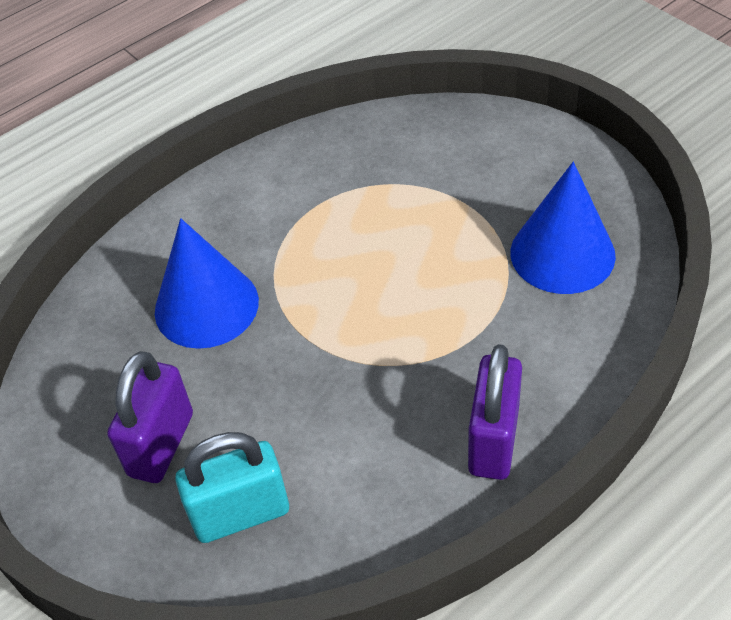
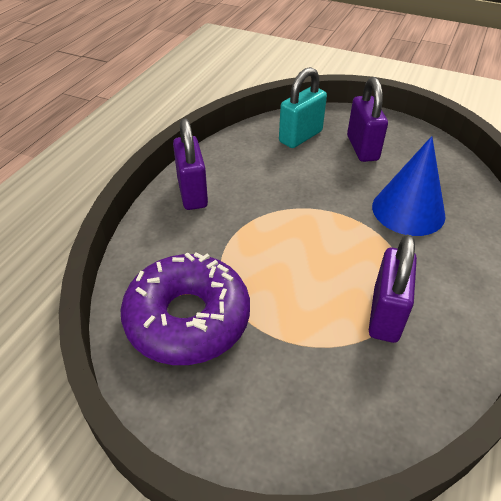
camera: 150 degrees right, 5 degrees down
(348, 197) = (385, 314): none -> purple padlock
(562, 253) = (188, 318): blue cone -> purple donut

